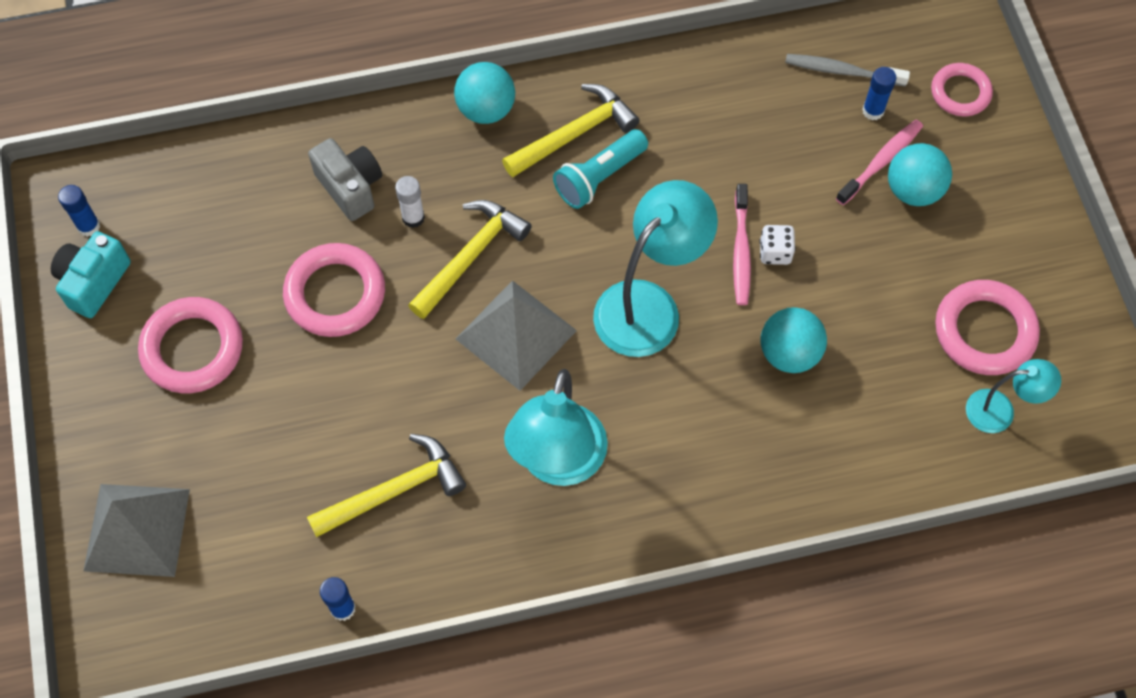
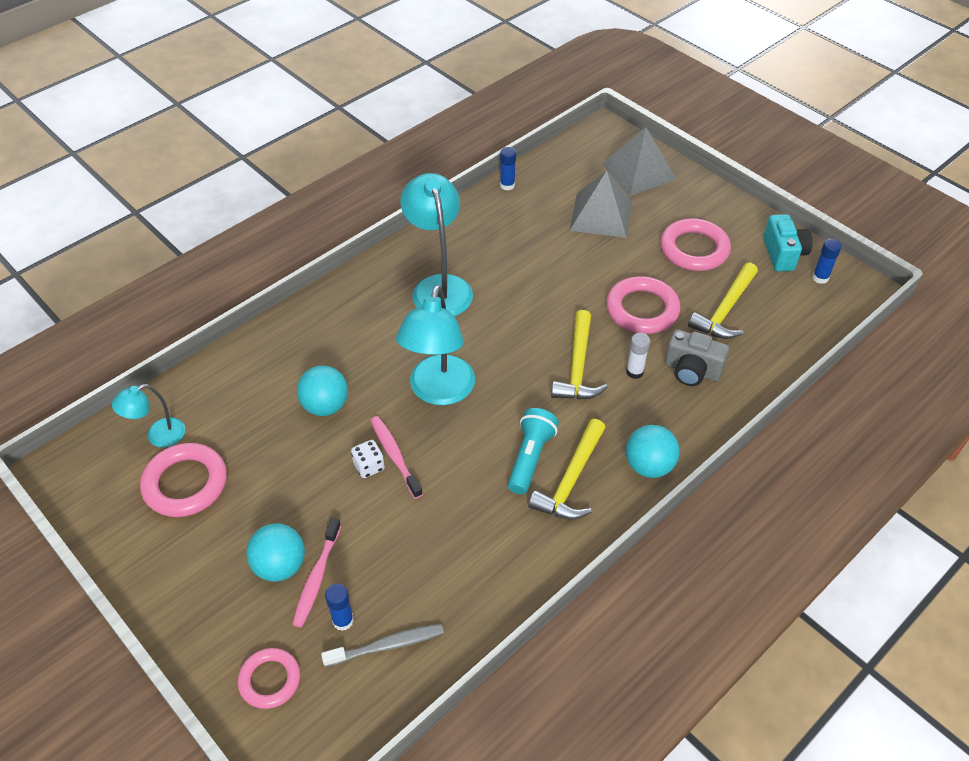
camera: 150 degrees right, 15 degrees down
(394, 490) = (522, 238): yellow hammer -> yellow hammer (725, 310)
(516, 334) = (513, 337): grey pyramid -> grey pyramid (601, 215)

